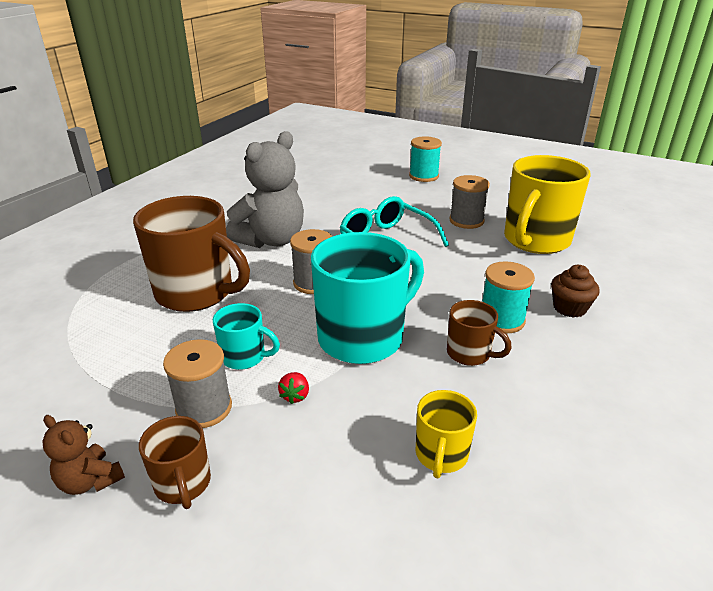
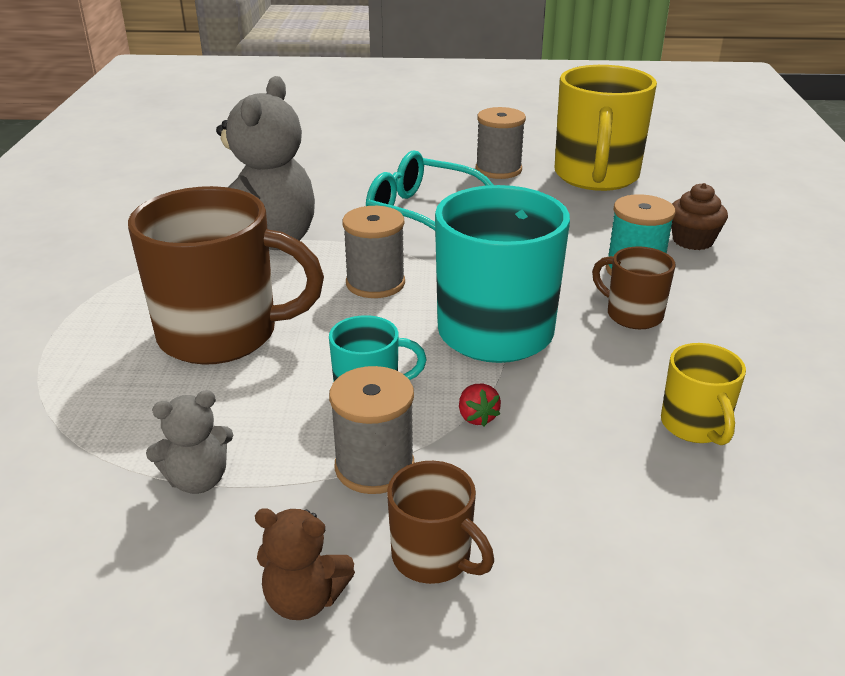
camera: 25 degrees left, 0 degrees up
(104, 382) = (198, 480): none -> grey teddy bear
(423, 176) = (397, 126): turquoise spool -> none
(470, 354) = (632, 315): brown mug -> brown mug turned 150 degrees counterclockwise

